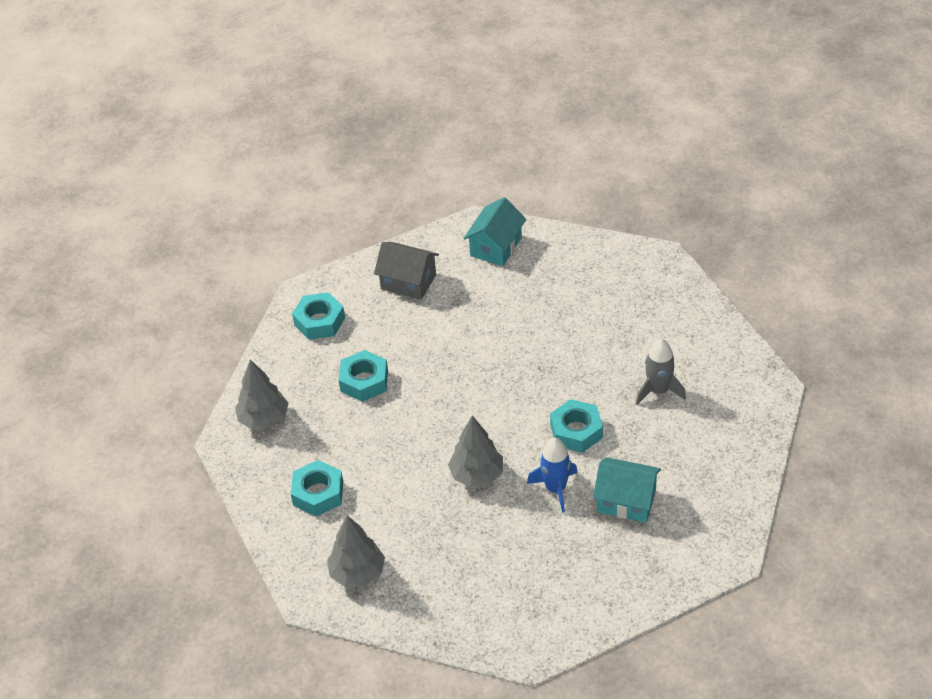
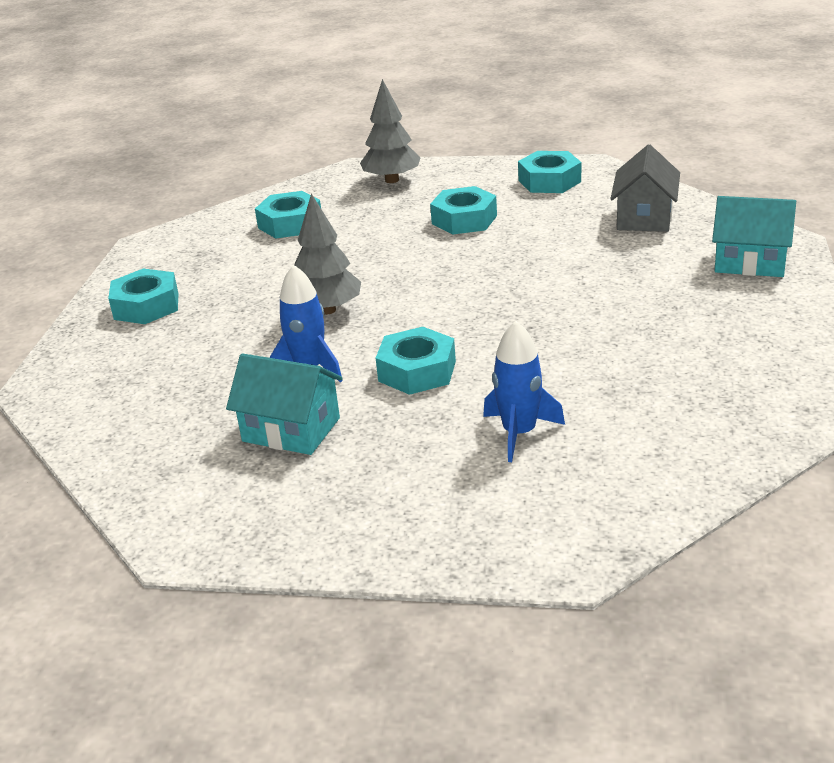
camera: 80 degrees right, 15 degrees down
(357, 573) = (177, 263): grey tree -> none
(427, 591) = (146, 306): none -> turquoise nut
(626, 501) = (291, 430): turquoise house -> turquoise house turned 75 degrees counterclockwise
(658, 391) = (519, 433): grey rocket -> blue rocket

